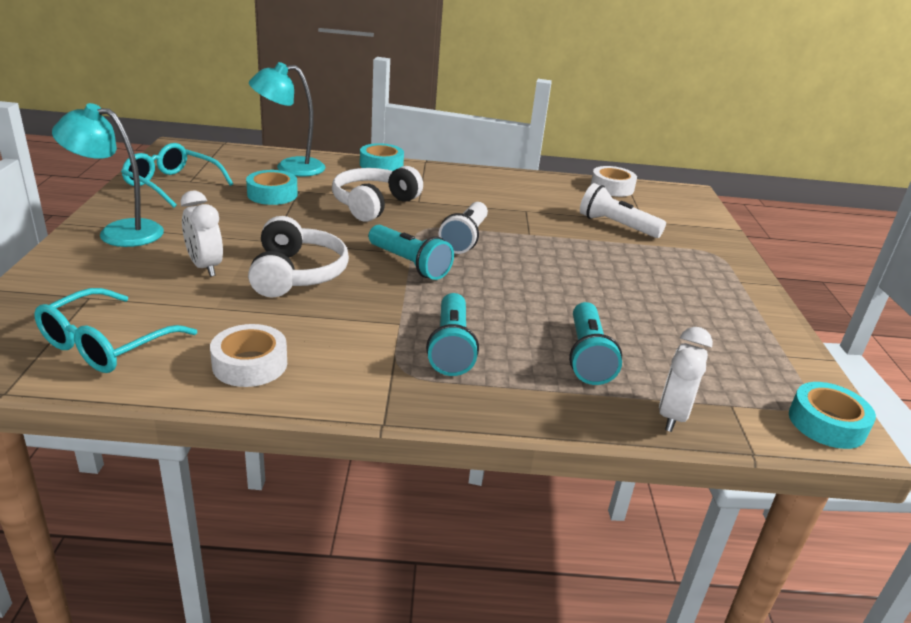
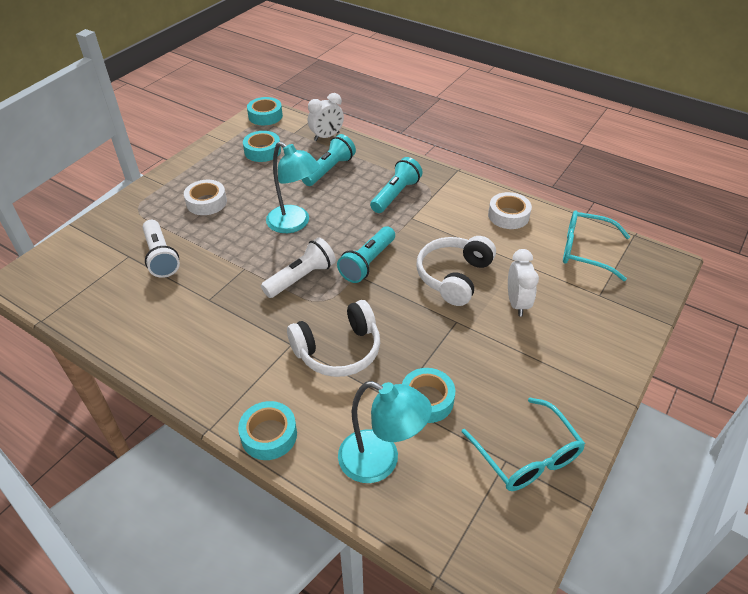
camera: 145 degrees left, 15 degrees up
(106, 344) = (585, 251): turquoise glasses -> turquoise glasses turned 135 degrees counterclockwise
(119, 232) = (582, 372): turquoise lamp -> turquoise lamp (294, 224)
(409, 264) = (367, 263): turquoise flashlight -> turquoise flashlight turned 135 degrees counterclockwise
(612, 188) = (79, 309): white tape -> white tape (206, 202)
(717, 356) = (262, 151): none -> turquoise tape

